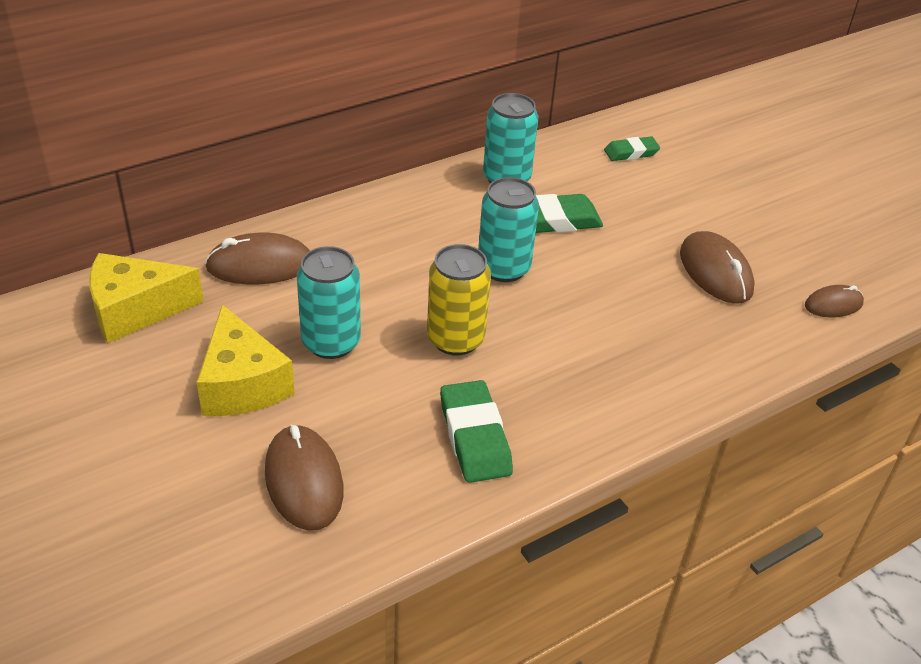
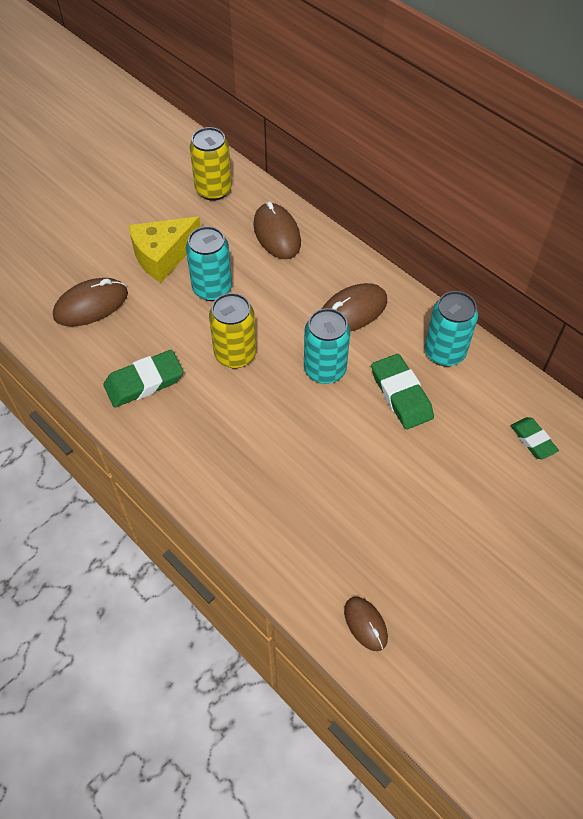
camera: 80 degrees right, 15 degrees up
(135, 310) = (213, 190): yellow cheese -> yellow can
(715, 272) = (377, 522): brown mouse -> brown mouse (352, 311)

